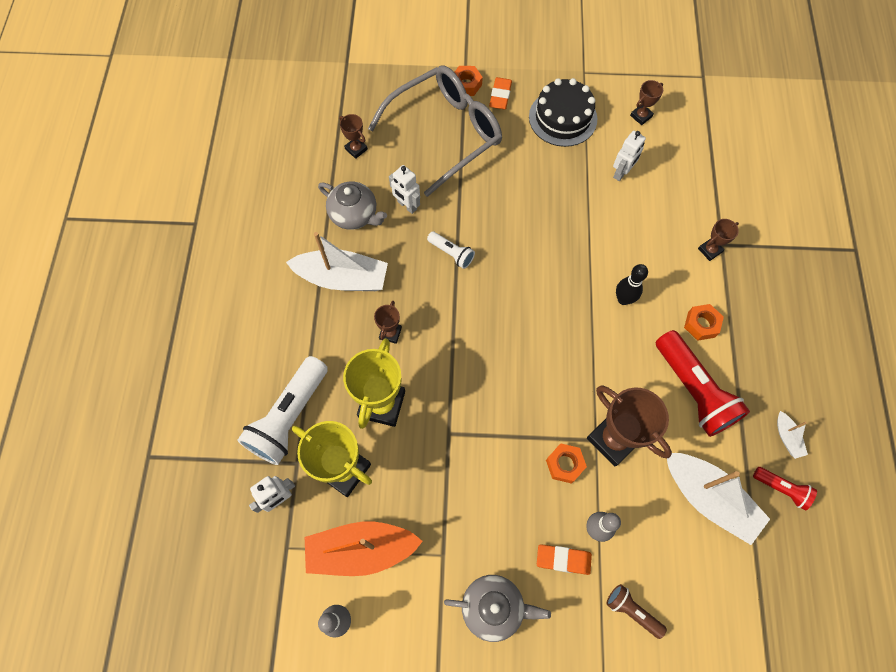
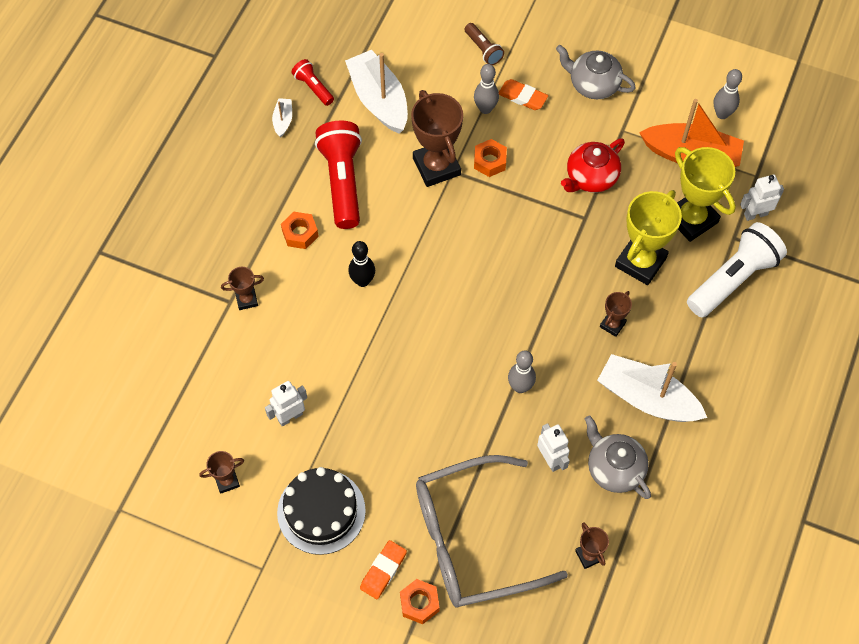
camera: 160 degrees left, 5 degrees down
(451, 253) = (520, 387): white flashlight -> grey bowling pin
(458, 482) = (590, 177): none -> red teapot

